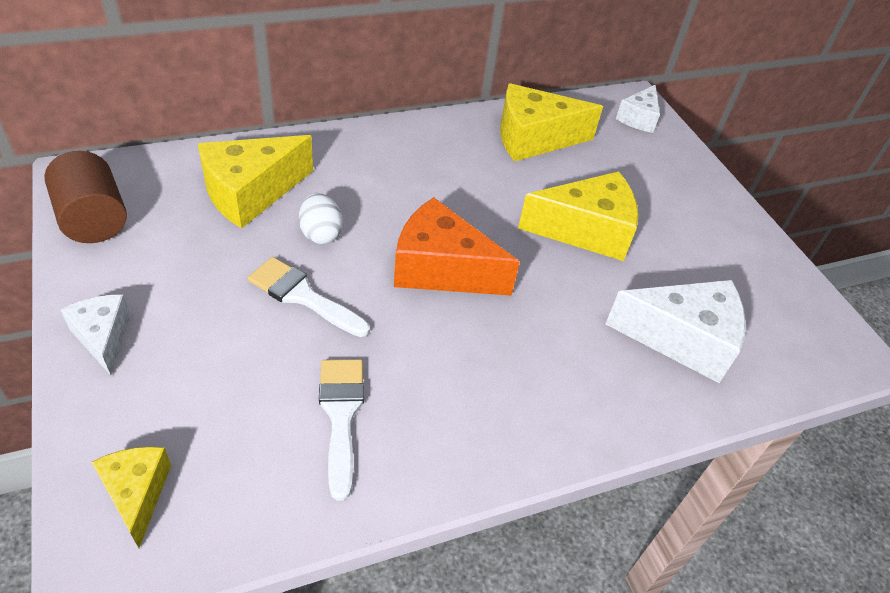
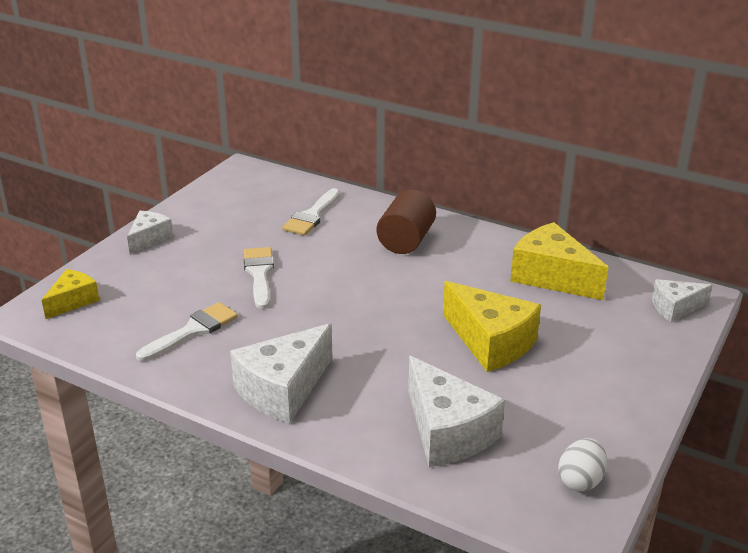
camera: 55 degrees right, 15 degrees down
(93, 219) = (219, 190): brown cylinder -> brown cylinder (406, 241)
(250, 193) = (311, 216): yellow cheese -> white brush
(321, 233) = (316, 253): white egg -> white egg (580, 480)
(441, 269) = (355, 305): orange cheese -> none
(521, 408) = (283, 390): none -> white cheese

